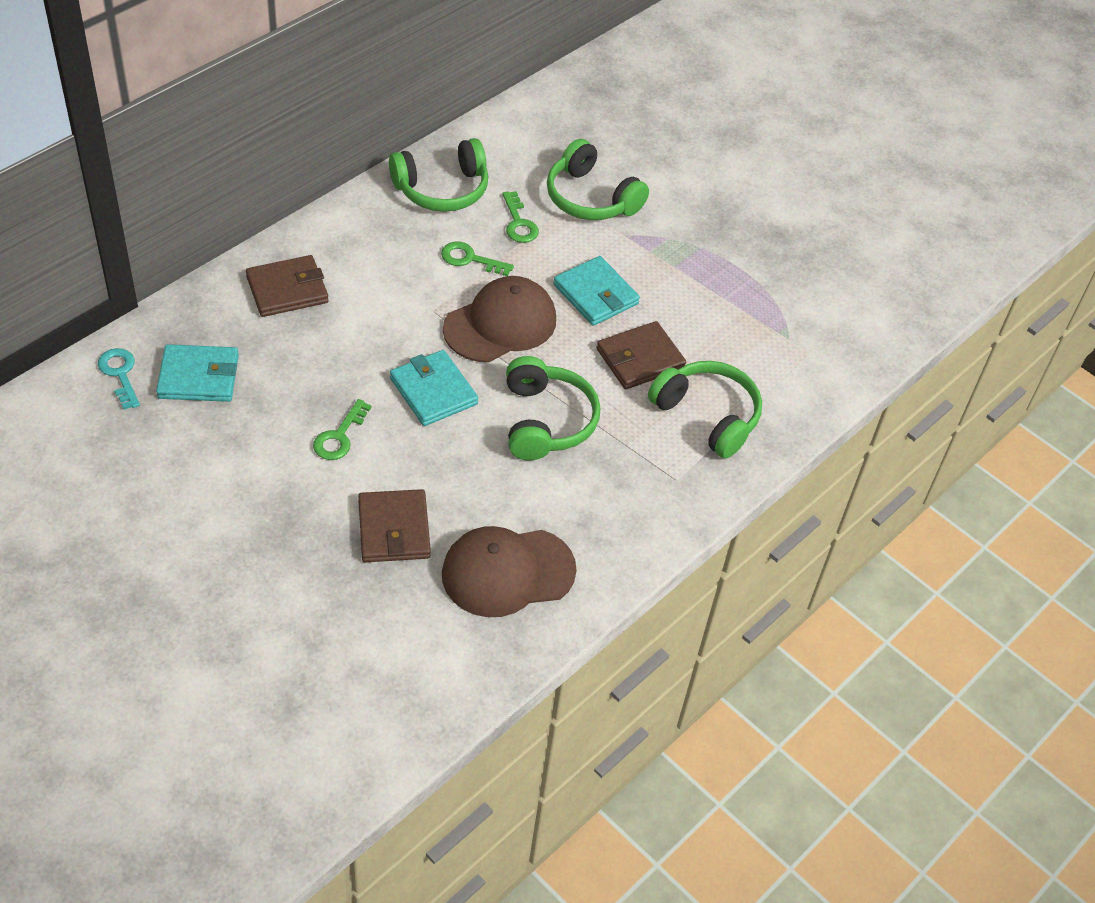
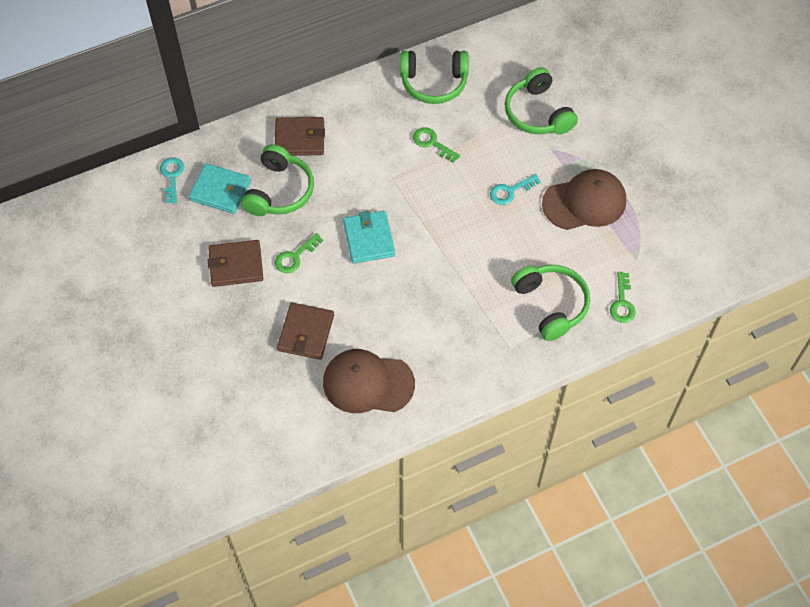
camera: 25 degrees right, 10 degrees up
(500, 324) = (434, 199): brown cap -> brown cap (584, 202)
(519, 223) = (477, 122): green key -> green key (622, 303)
(546, 421) = (436, 280): green headphones -> green headphones (279, 191)
(596, 294) = (510, 191): turquoise wallet -> turquoise key
(640, 359) = (521, 249): brown wallet -> brown wallet (236, 265)

